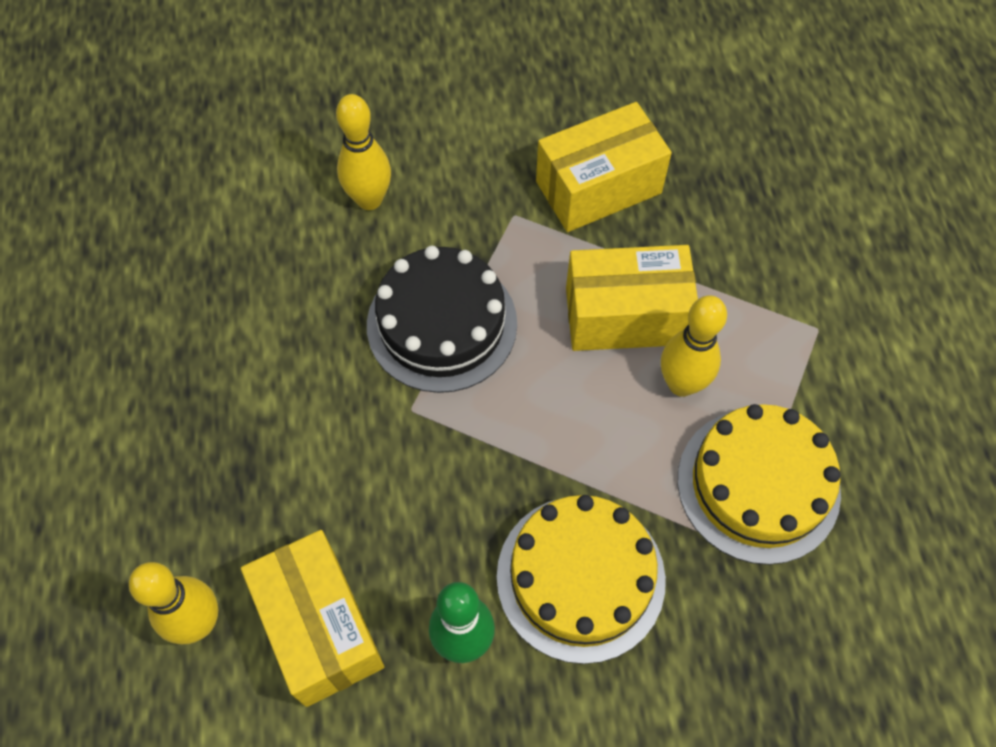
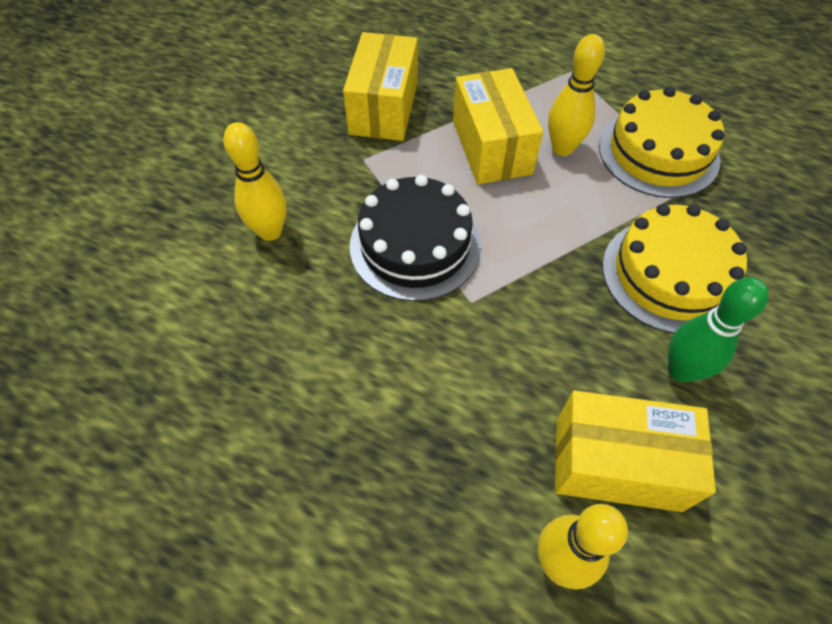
camera: 55 degrees left, 5 degrees down
(625, 316) = (491, 147): yellow box -> yellow box turned 45 degrees counterclockwise

